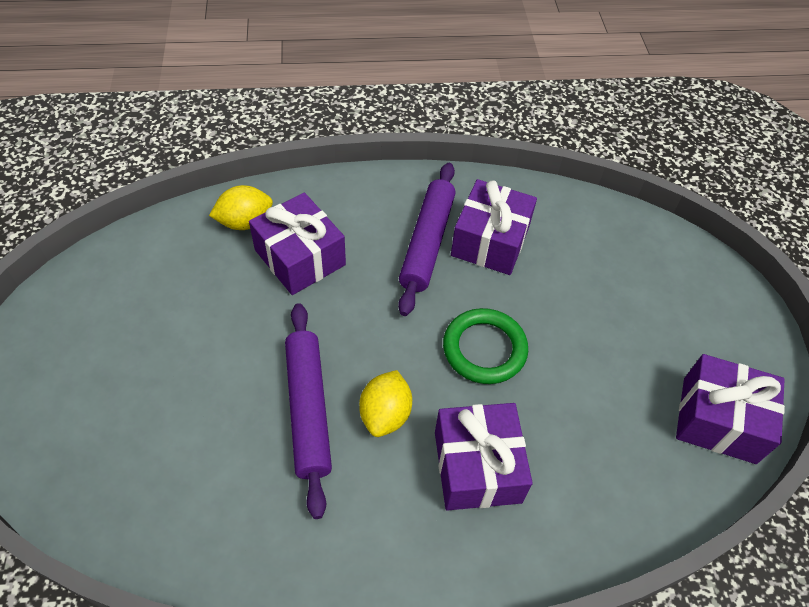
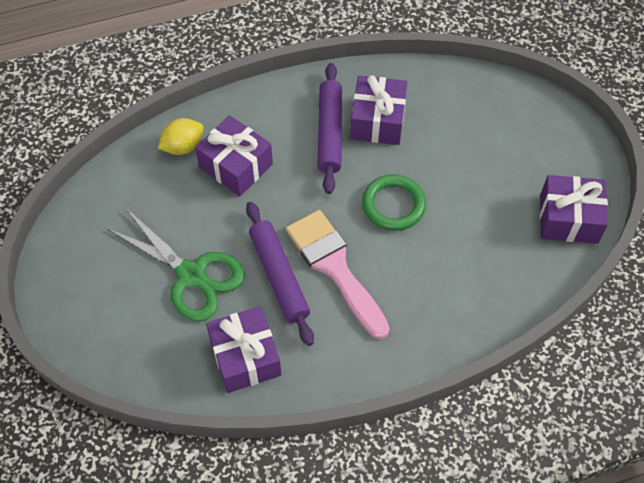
camera: 10 degrees left, 5 degrees up
(197, 381) = (192, 275): none -> green scissors
(385, 414) = (335, 267): yellow lemon -> pink brush
(477, 466) = (408, 288): purple gift -> purple gift (245, 357)

